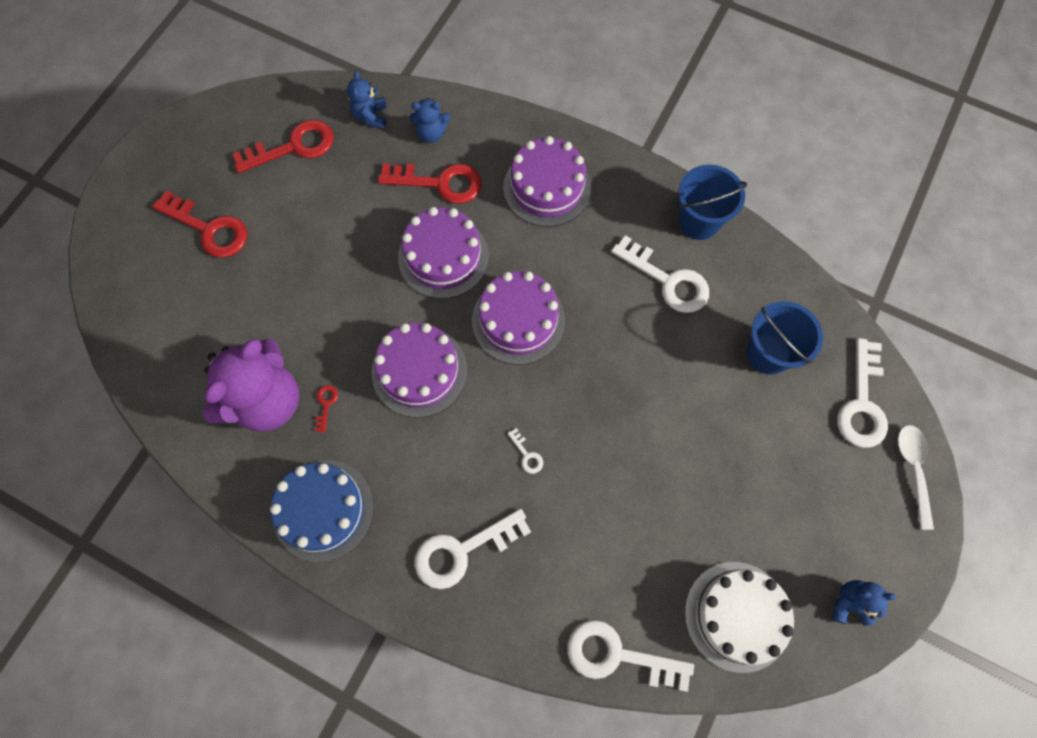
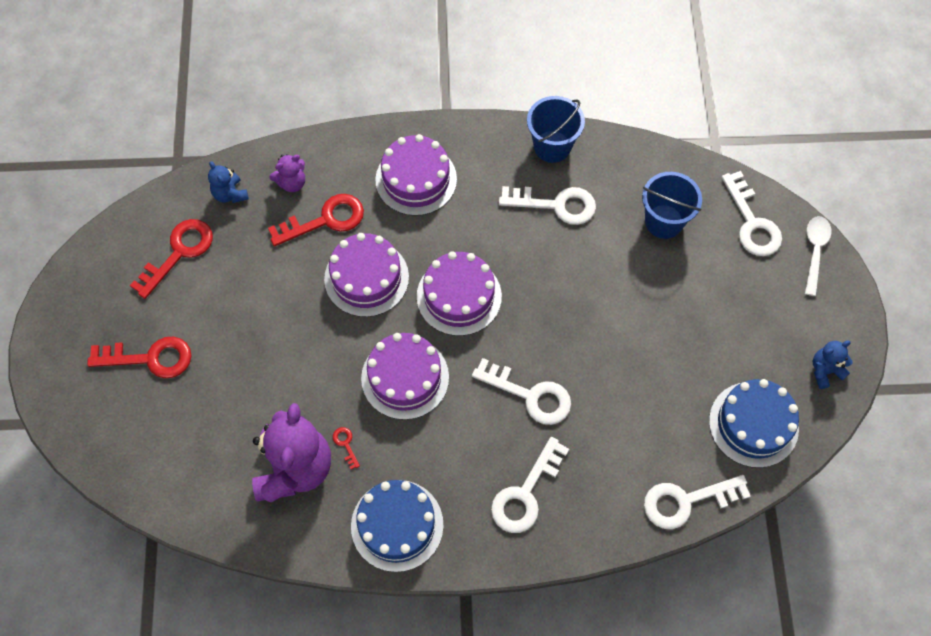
camera: 30 degrees left, 5 degrees down
(431, 133) = (292, 182): blue teddy bear -> purple teddy bear
(527, 455) = (530, 395): white key -> white key, size x2.32
(737, 616) = (753, 424): white cake -> blue cake
(913, 470) = (814, 252): white spoon -> white spoon turned 45 degrees clockwise

